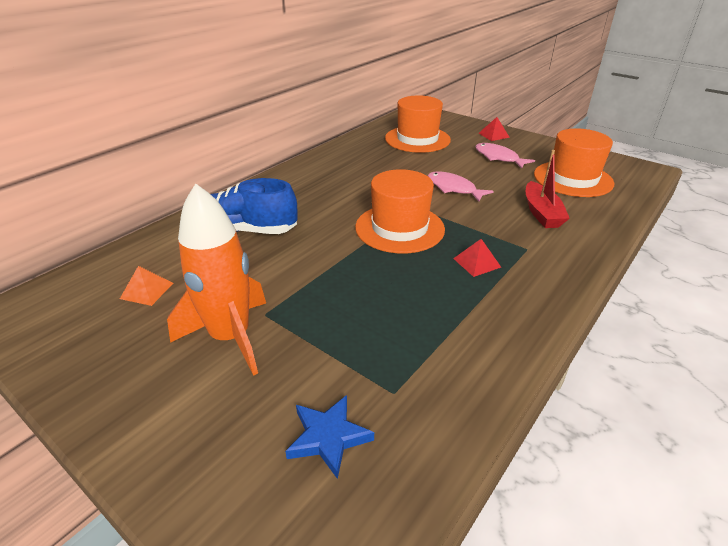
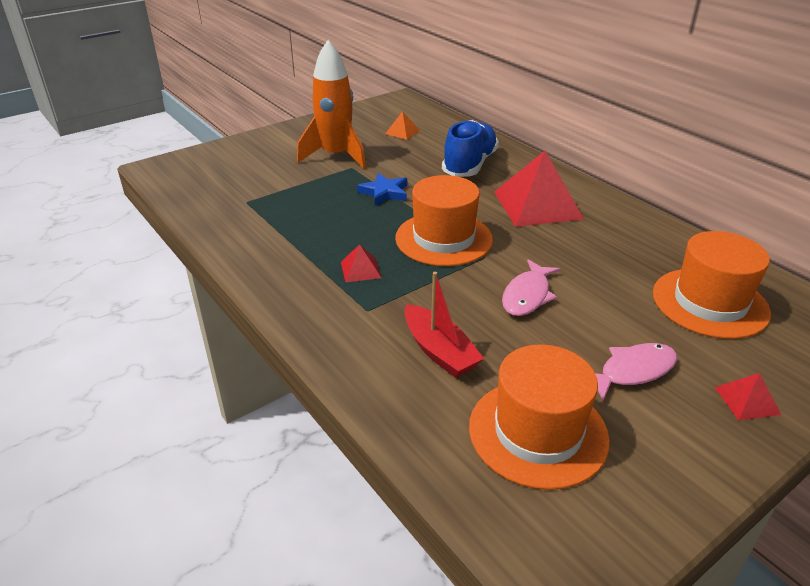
camera: 105 degrees right, 0 degrees up
(320, 191) = (537, 205): none -> red pyramid
(328, 437) = (233, 178): blue star -> blue star (384, 192)
(453, 188) = (527, 295): pink fish -> pink fish turned 150 degrees clockwise
(541, 213) = (439, 351): red boat -> red boat turned 135 degrees counterclockwise

